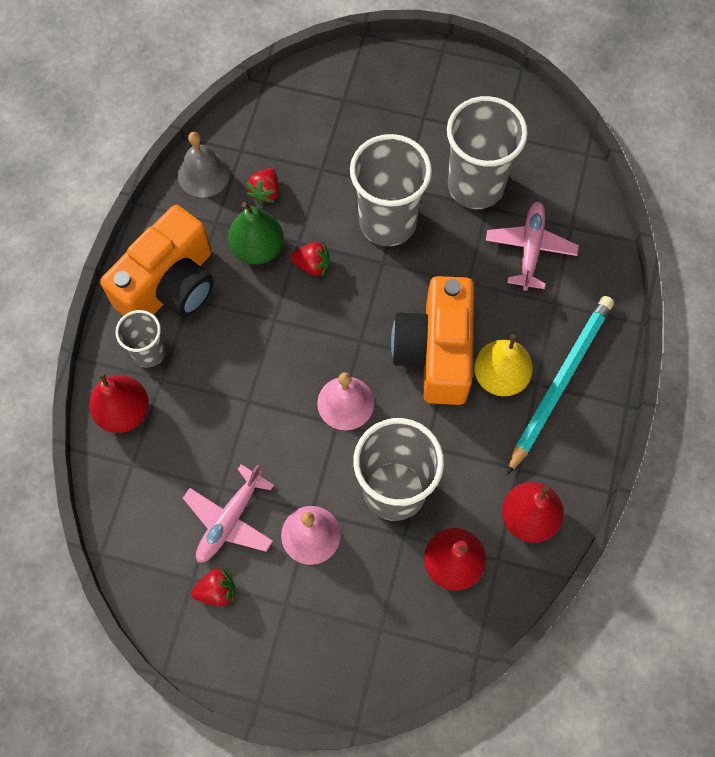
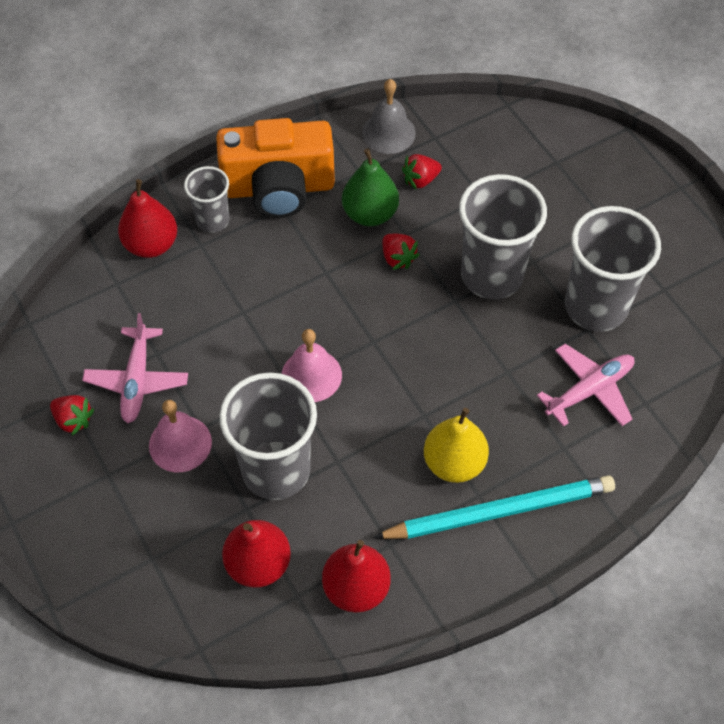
camera: 45 degrees right, 10 degrees down
(230, 520) = (137, 380): pink plane -> pink plane turned 75 degrees counterclockwise
(435, 352) = (422, 400): orange camera -> none

